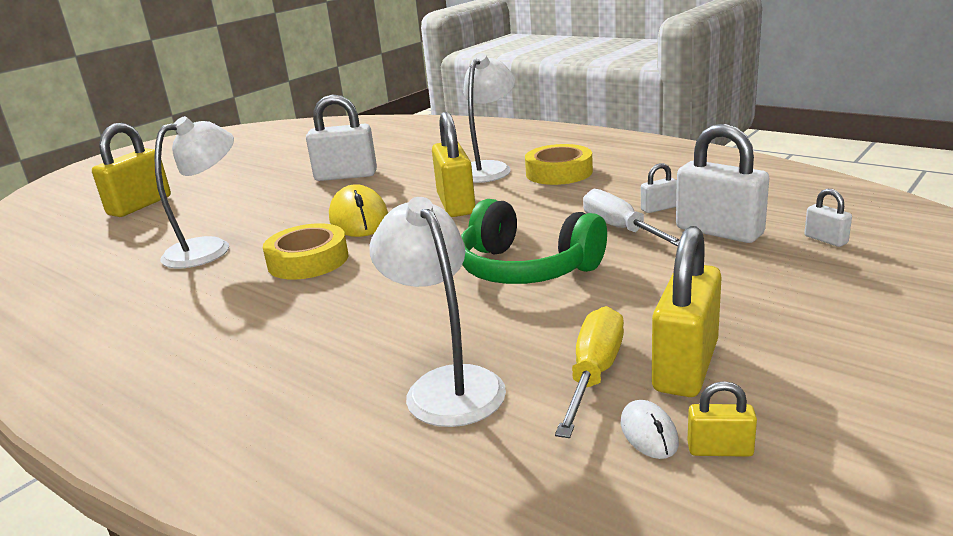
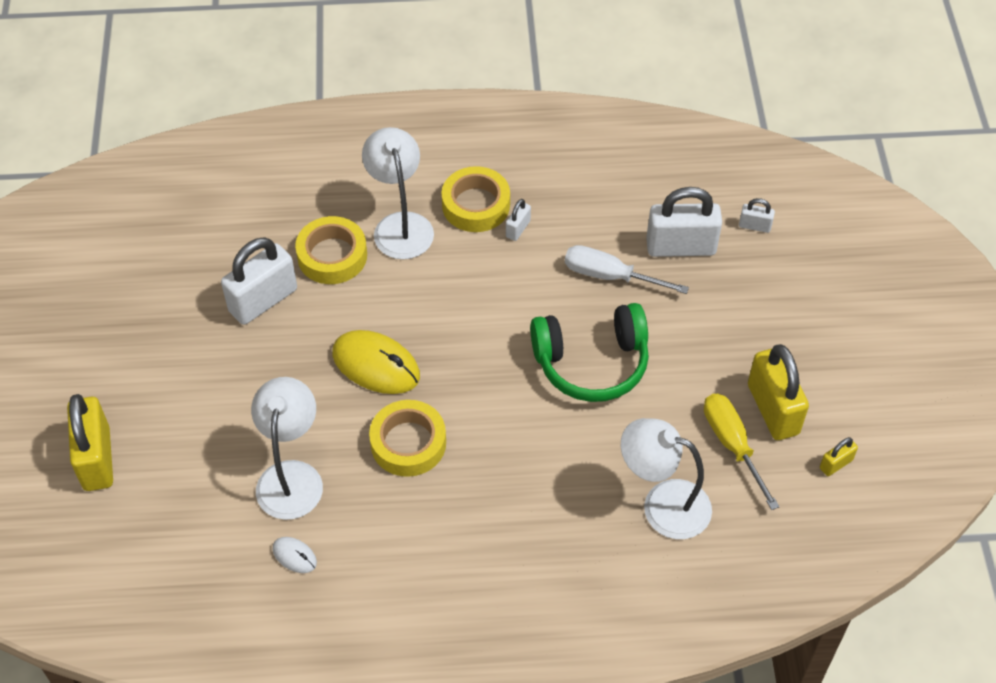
camera: 45 degrees left, 30 degrees up
(420, 170) = (332, 256): none -> yellow tape
(456, 204) = (439, 301): yellow padlock -> none
(648, 433) = (797, 473): white mouse -> white mouse (294, 556)
(659, 208) = (612, 231): white padlock -> white padlock (518, 229)

